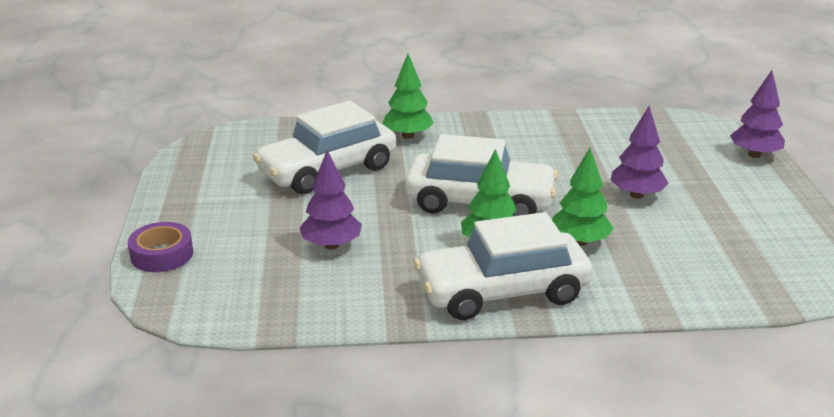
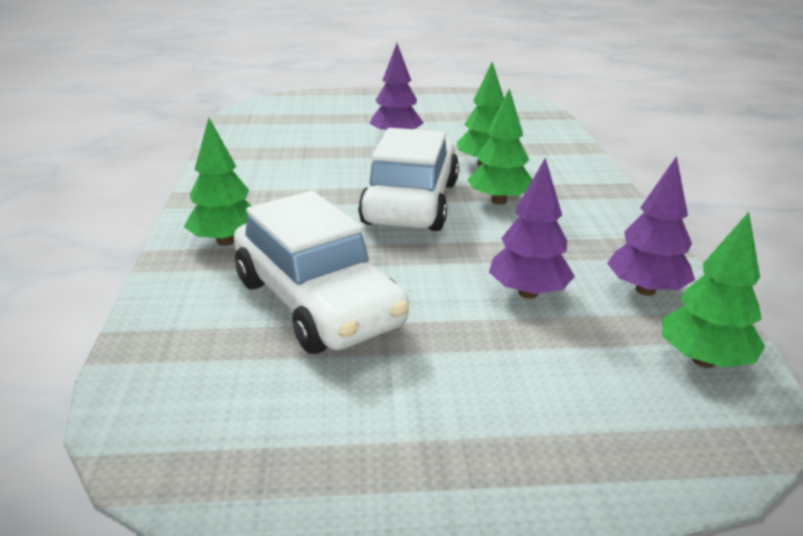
camera: 90 degrees left, 0 degrees up
(162, 254) = (608, 460): purple tape -> none
(237, 306) = (704, 360): none -> green tree
(502, 291) = (583, 199): white car -> none
(754, 155) = (327, 96): purple tree -> purple tree (645, 290)

